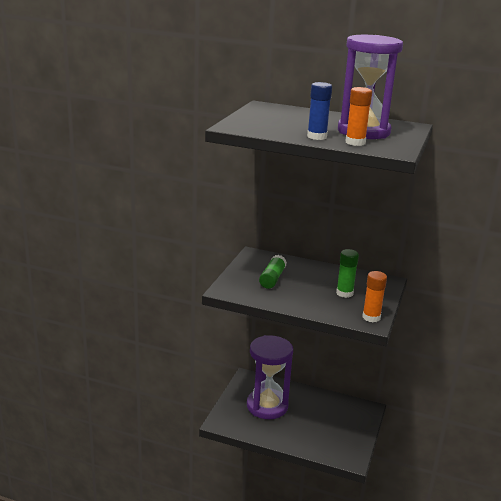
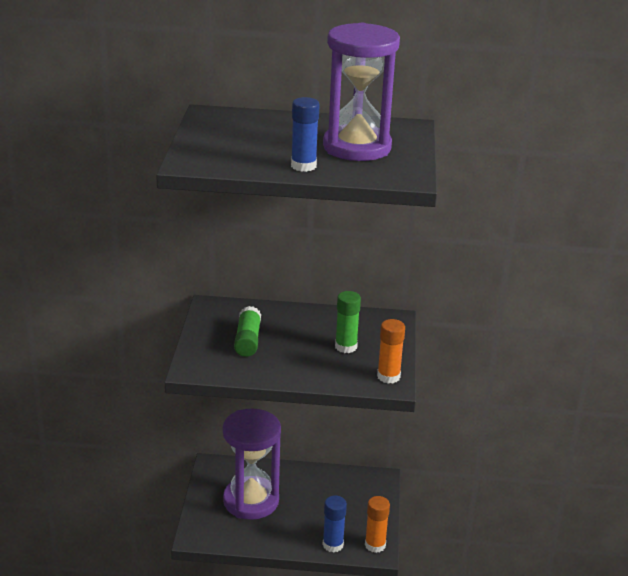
camera: 15 degrees left, 5 degrees up
(319, 448) = (333, 544): none -> blue glue stick
(355, 142) = (354, 169): orange glue stick -> orange glue stick (375, 545)

